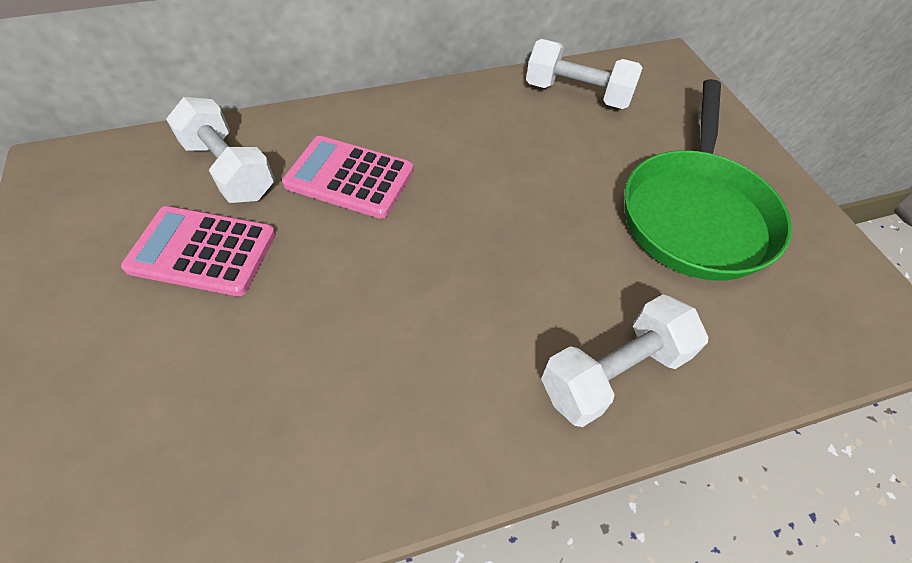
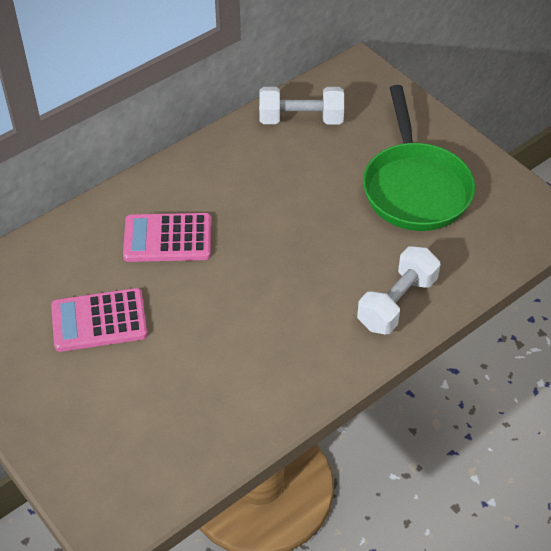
camera: 20 degrees left, 5 degrees down
(230, 169) = (76, 261): white dumbbell -> none

